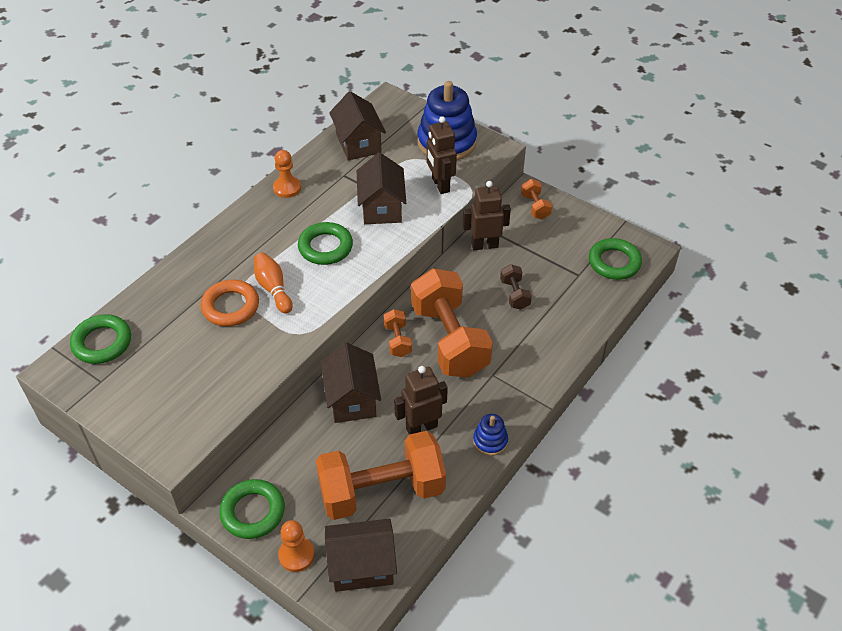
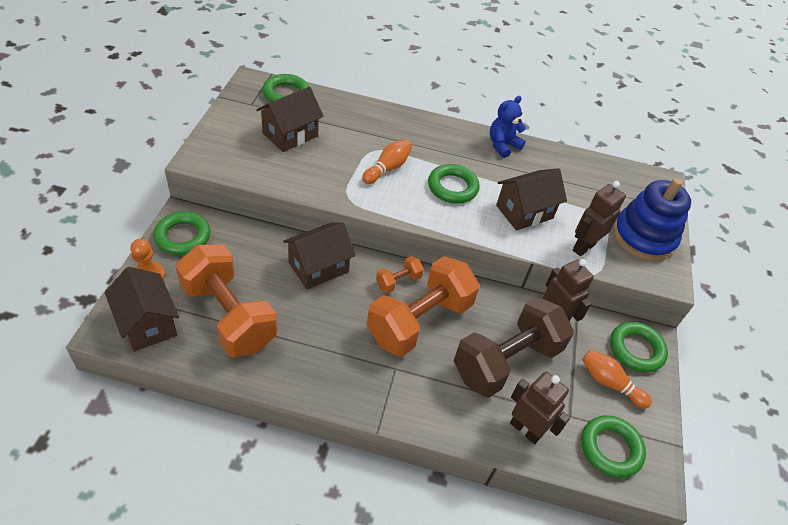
camera: 60 degrees right, 0 degrees up
(230, 306) = (355, 149): orange ring -> none
(287, 188) = (502, 145): orange pawn -> blue teddy bear
(358, 143) = (590, 175): brown house -> brown house (290, 134)
(421, 427) = (308, 326): brown robot -> brown robot (525, 429)
(490, 441) = (314, 387): blue stacking toy -> none
(514, 294) = (506, 361): brown dumbbell -> brown dumbbell, size x2.31
(535, 207) = (636, 350): orange dumbbell -> green ring
(559, 237) = (609, 383): none -> orange bowling pin

